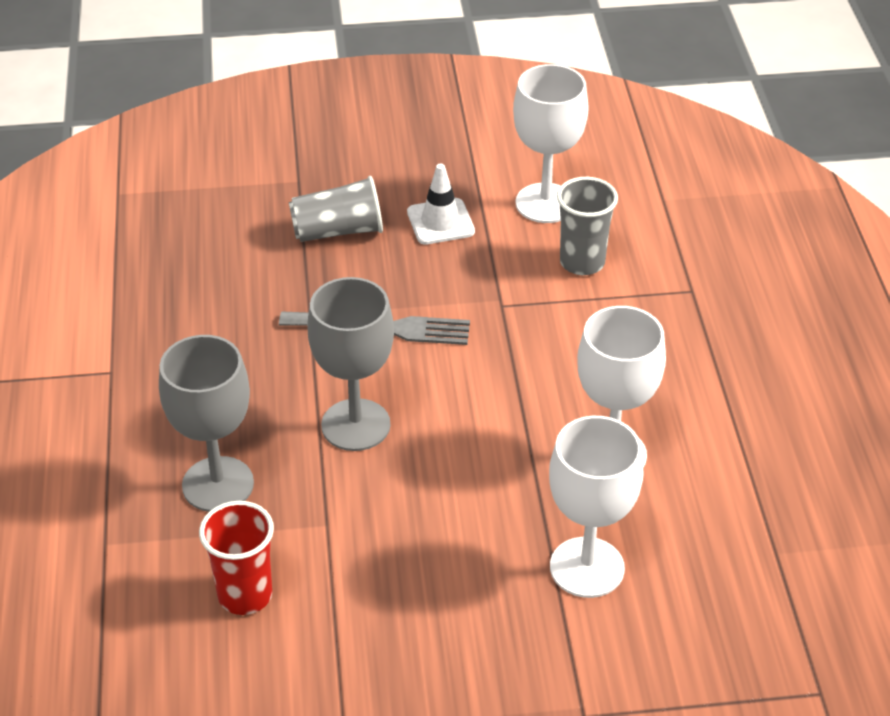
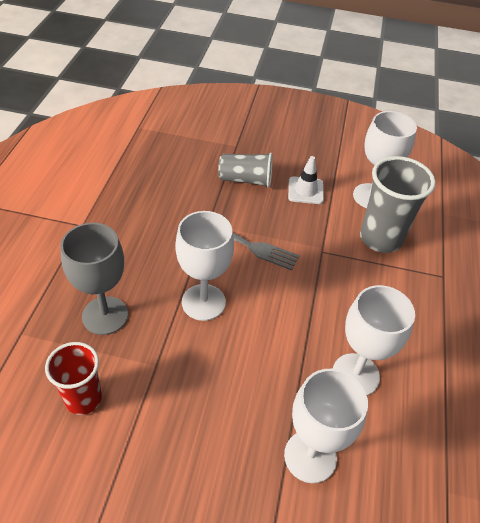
camera: 15 degrees right, 5 degrees up
(355, 425) = (203, 302): grey goblet -> white goblet
(582, 262) = (380, 238): grey cup -> grey cup, size x1.53

